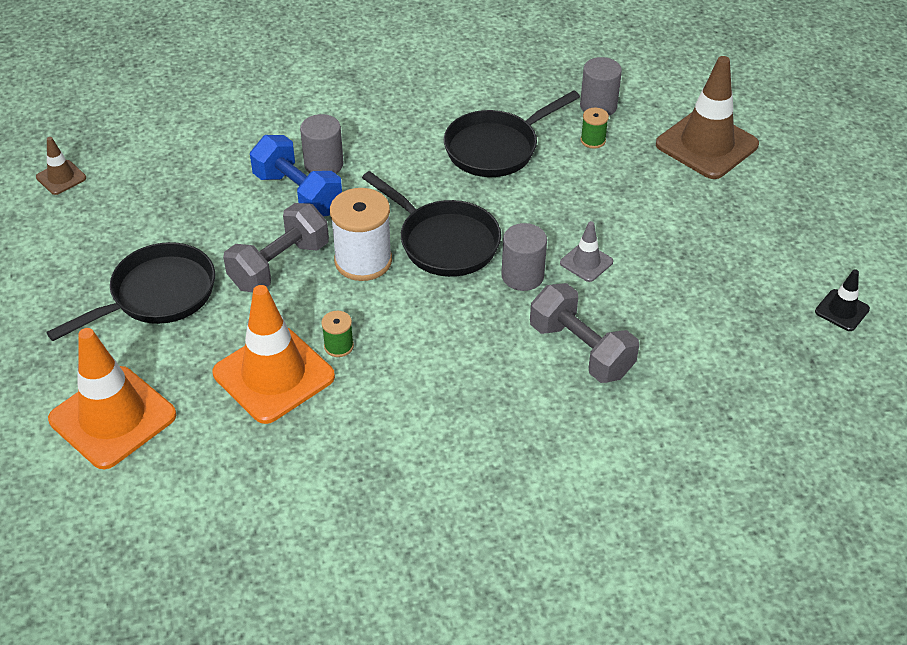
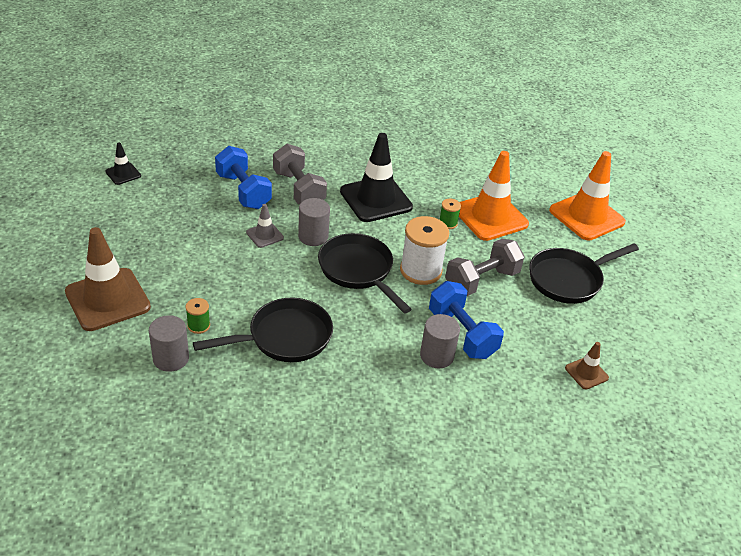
camera: 170 degrees left, 5 degrees down
(61, 178) = (665, 395): brown traffic cone -> brown traffic cone (586, 373)
(458, 362) = (376, 199): none -> black traffic cone
(657, 325) = (243, 191): none -> blue dumbbell

